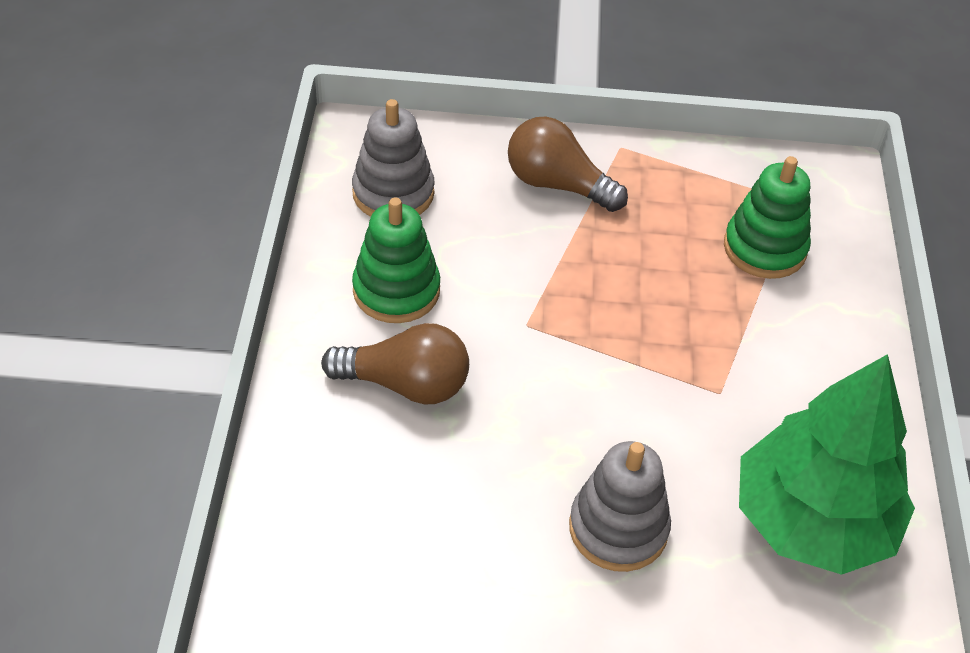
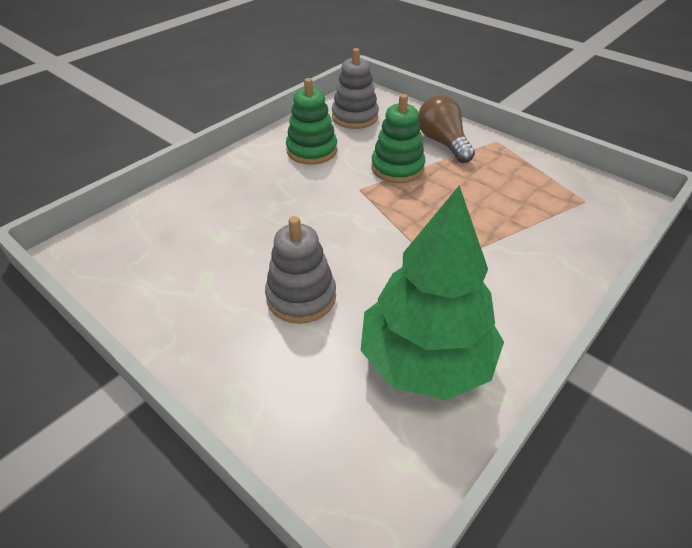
camera: 40 degrees right, 5 degrees down
(406, 384) = (271, 185): brown light bulb -> none
(764, 248) = (541, 213): green stacking toy -> green stacking toy (397, 168)

